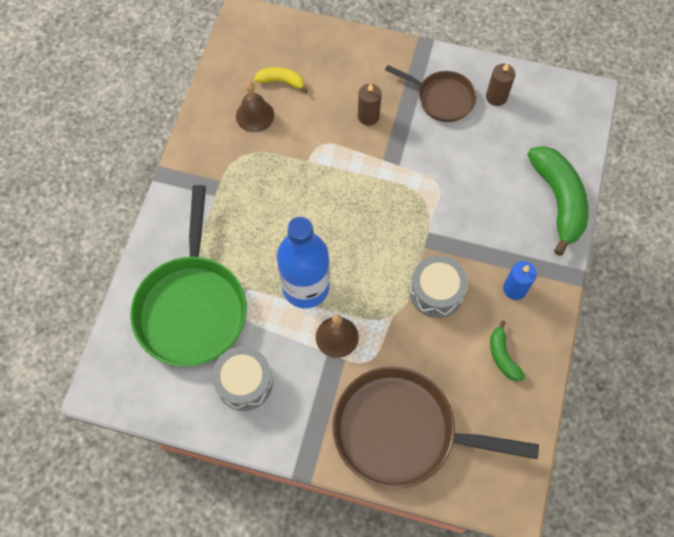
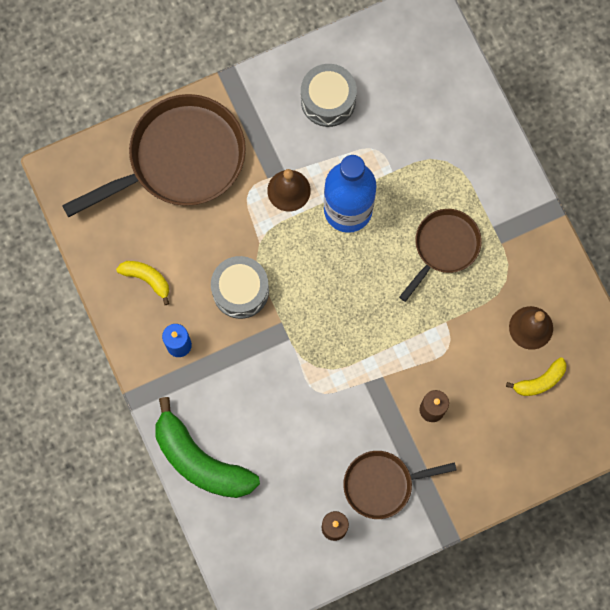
camera: 140 degrees right, 10 degrees up
(192, 306) = (421, 123): green pan -> none
(262, 208) = (444, 247): none -> brown pan
(503, 356) = (147, 279): green banana -> yellow banana

